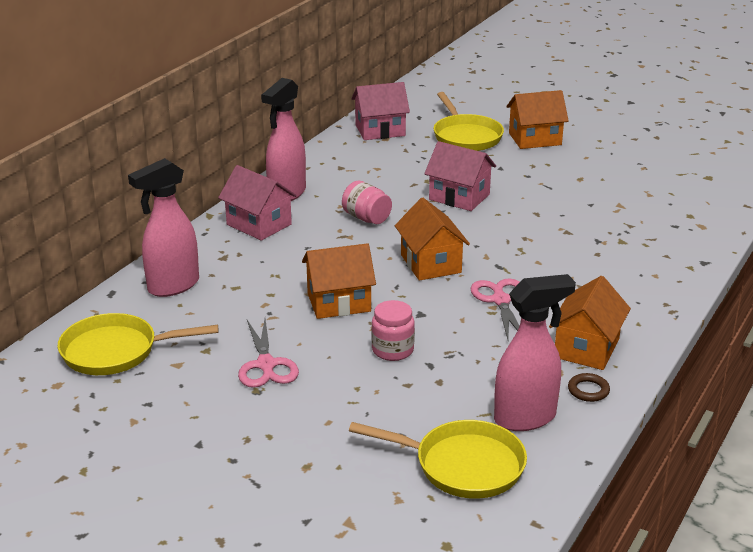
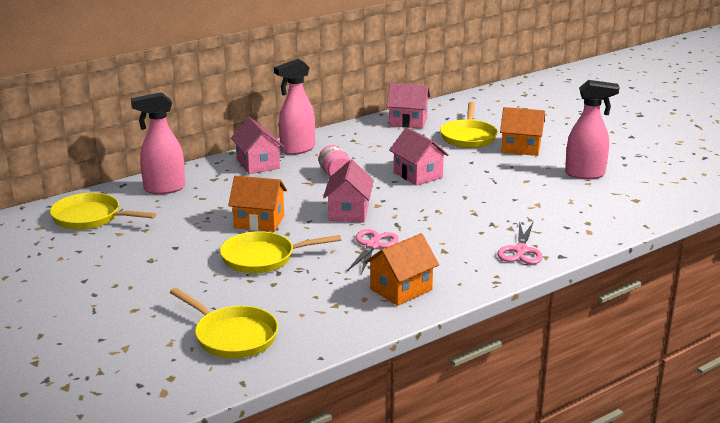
camera: 25 degrees right, 5 degrees down
(266, 365) = (172, 247): pink scissors -> pink scissors (520, 251)
(392, 350) = (263, 258): pink jar -> yellow pan
(431, 264) = (349, 212): orange house -> pink house
(526, 418) = (307, 320): pink spray bottle -> pink spray bottle (585, 174)
(588, 390) = (371, 315): brown ring -> none

